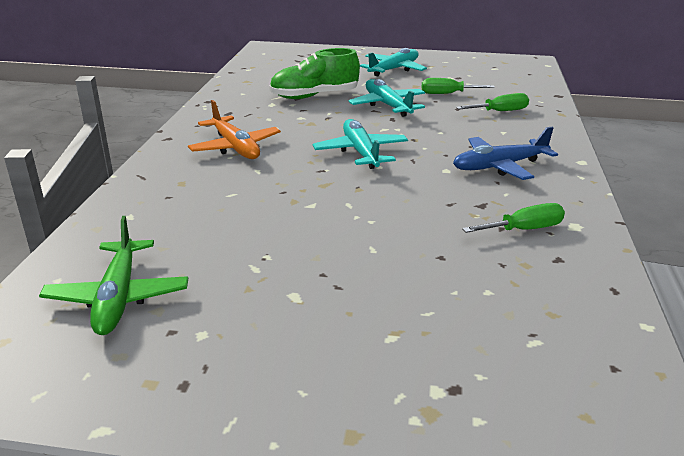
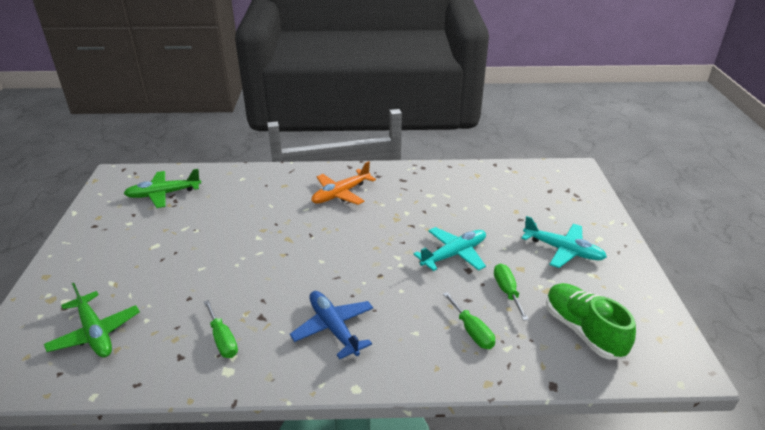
camera: 80 degrees right, 5 degrees up
(314, 96) = (458, 212): green shoe -> green shoe (583, 331)
(361, 153) = (344, 249): turquoise plane -> none
(520, 340) = (95, 333): none -> green plane

